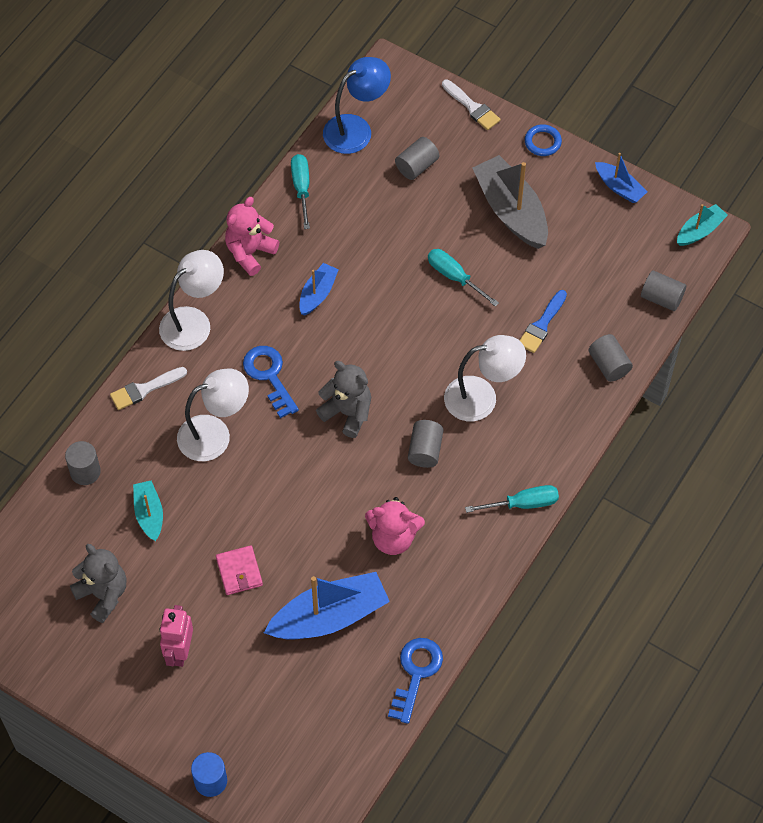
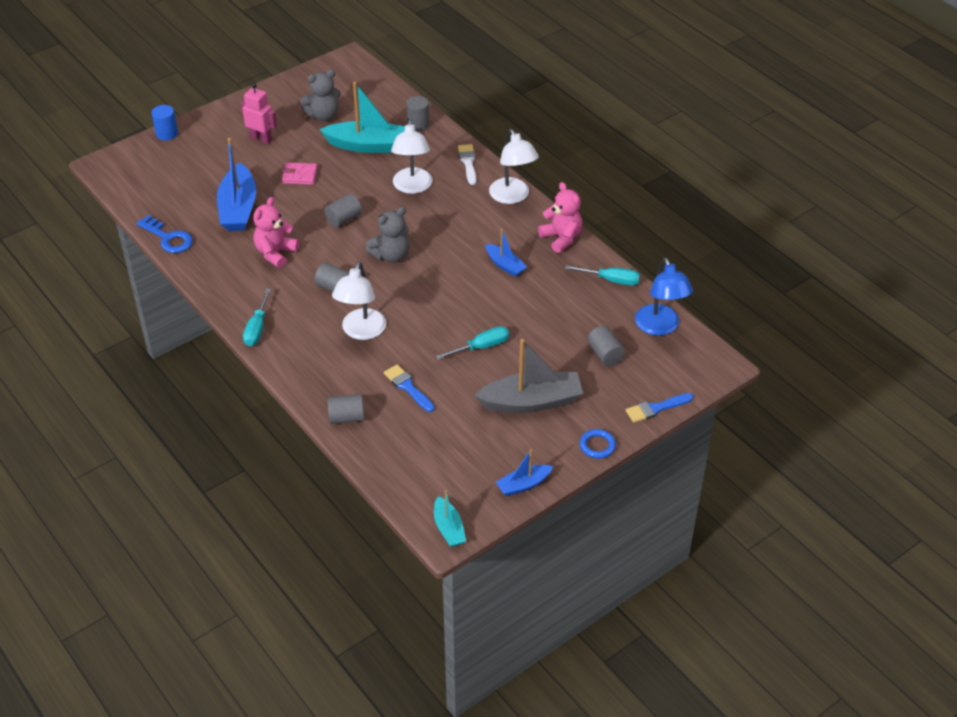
camera: 110 degrees right, 15 degrees down
(149, 514) = (369, 145): turquoise boat -> turquoise boat, size x1.86
(269, 376) = (445, 223): blue key -> none
(472, 107) = (656, 408): white brush -> blue brush
(661, 298) = (392, 475): grey cylinder -> grey cylinder (343, 219)

